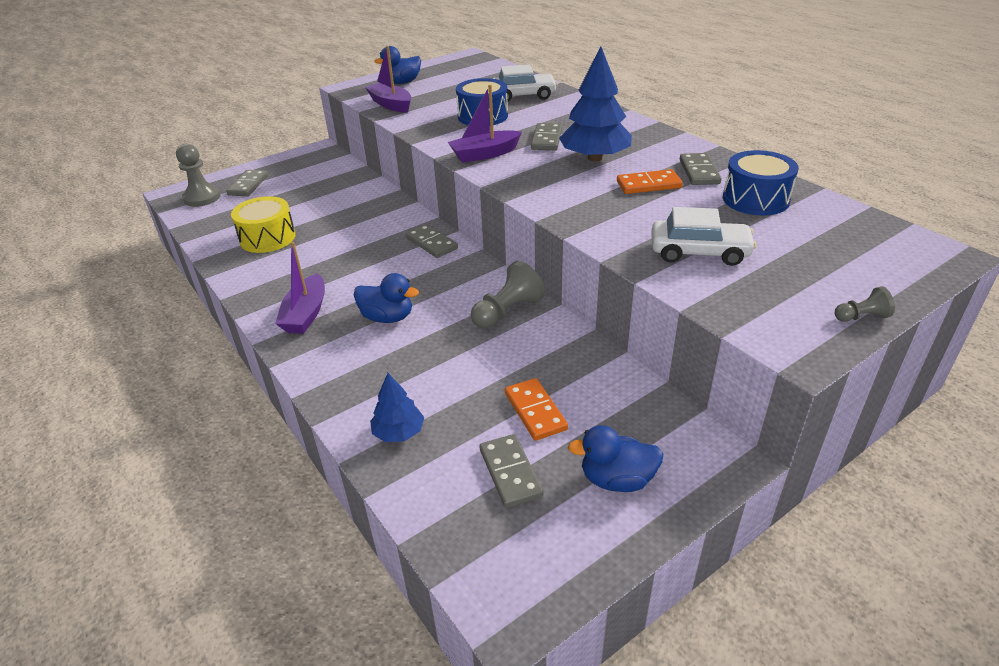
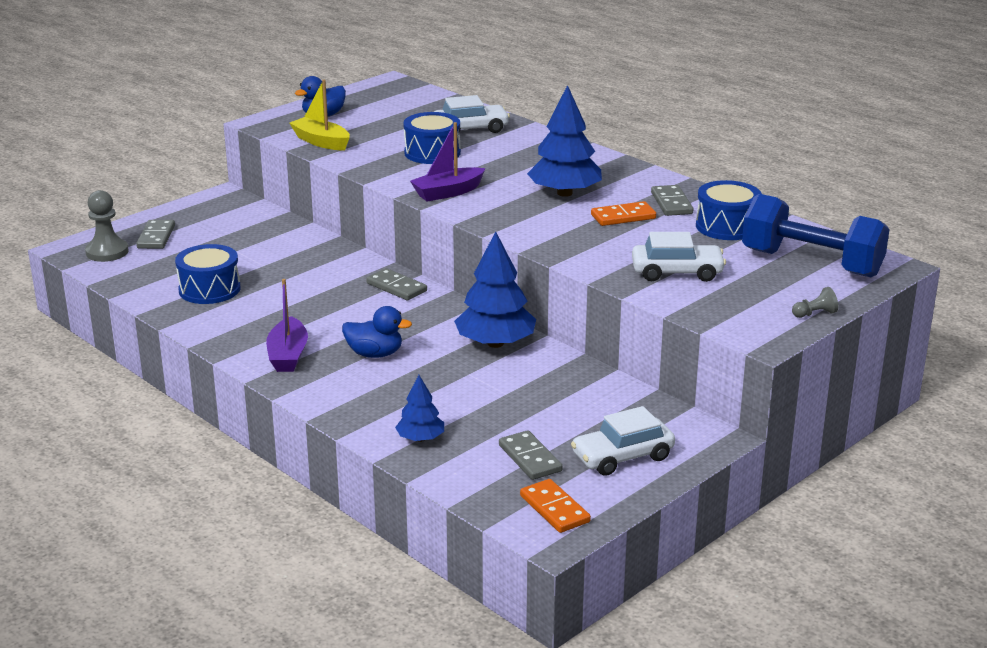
camera: 10 degrees left, 10 degrees down
(267, 238) = (209, 289): yellow drum -> blue drum
(391, 105) = (321, 142): purple boat -> yellow boat
(507, 311) = (495, 343): grey pawn -> blue tree
(535, 411) = (541, 416): orange domino -> orange domino (554, 509)
(547, 139) = (510, 176): grey domino -> none
(617, 479) = (622, 456): blue duck -> white car
(851, 247) = (811, 263): none -> blue dumbbell

